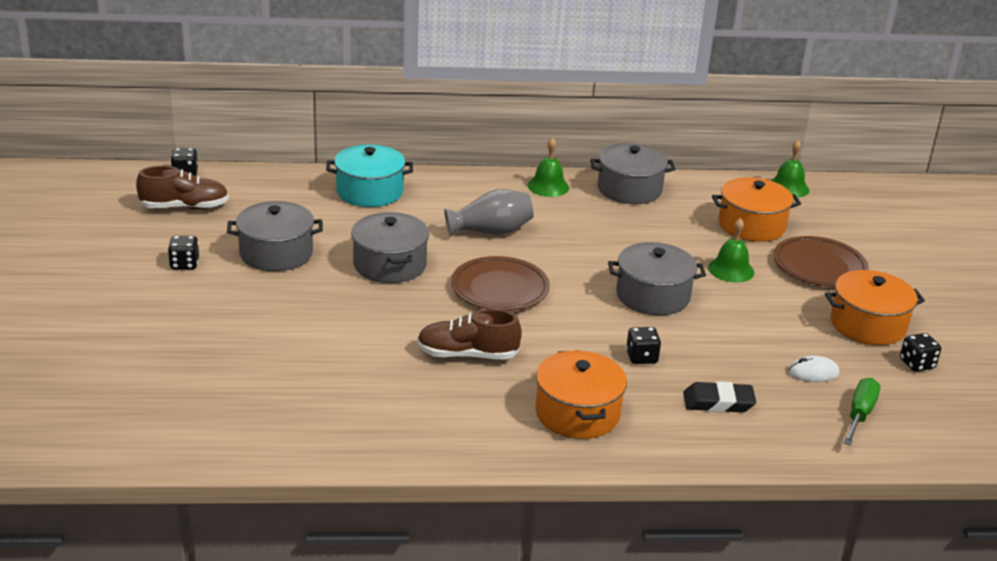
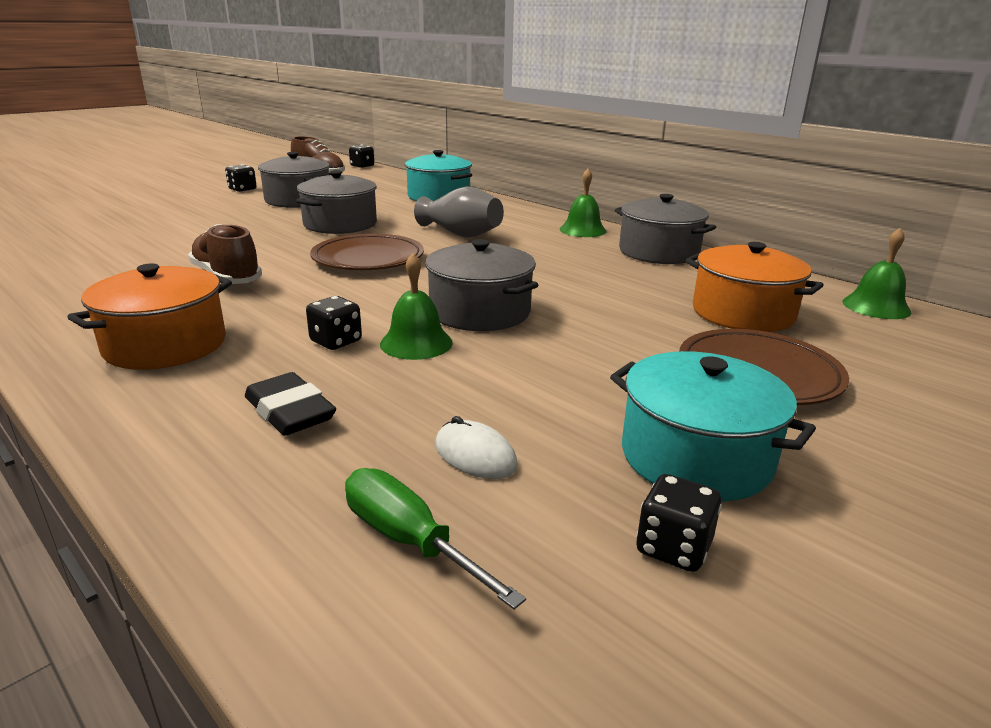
camera: 50 degrees right, 5 degrees down
(731, 270) = (622, 330): green bell -> green bell (416, 343)
(859, 414) = (409, 541): green screwdriver -> green screwdriver turned 120 degrees counterclockwise
(867, 325) = (696, 457): orange pot -> turquoise pot

